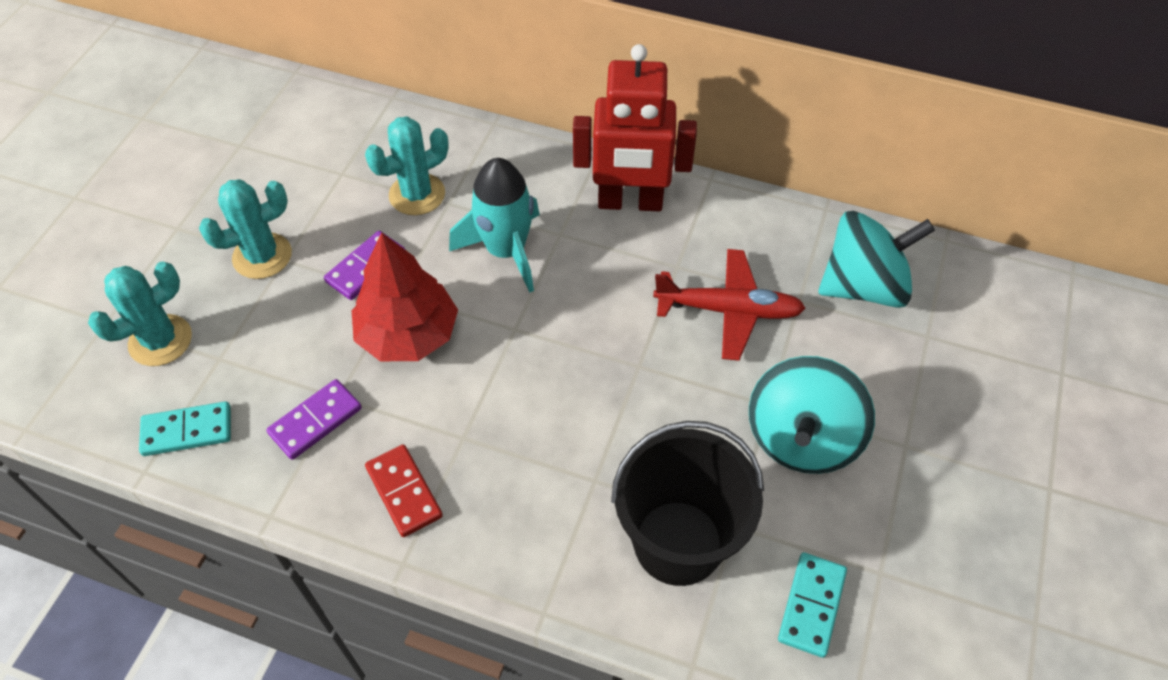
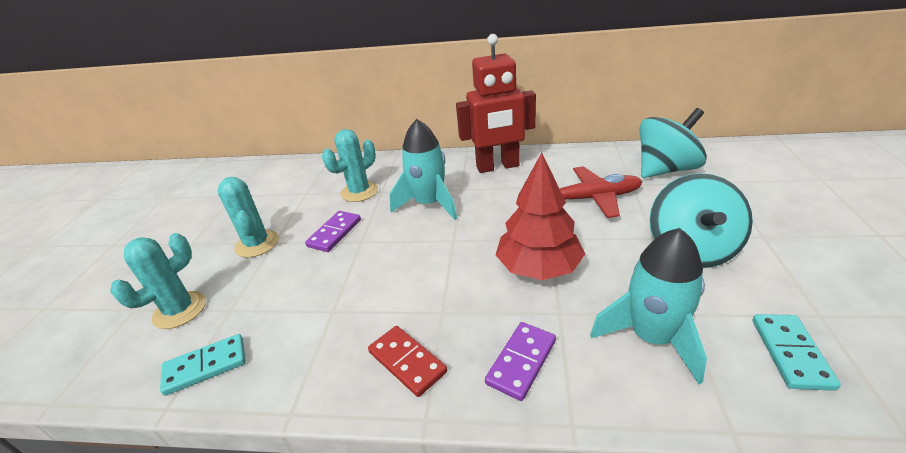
camera: 10 degrees left, 20 degrees down
(262, 256) = (257, 244): turquoise cactus -> turquoise cactus turned 75 degrees counterclockwise
(315, 421) = (317, 331): purple domino -> purple domino (521, 362)
(408, 334) = (376, 261): red tree -> red tree (538, 267)
(678, 542) = (651, 337): black bucket -> turquoise rocket

